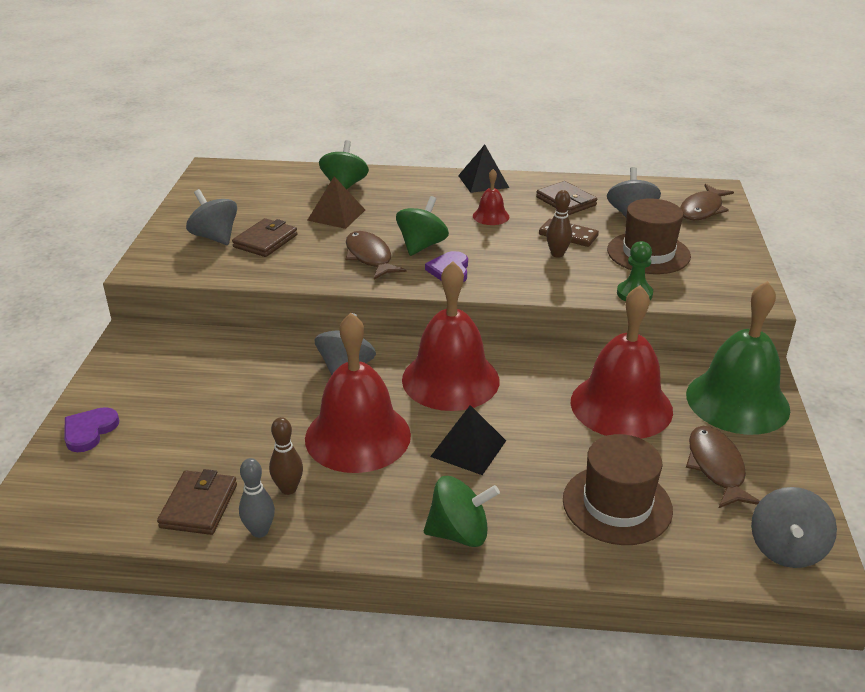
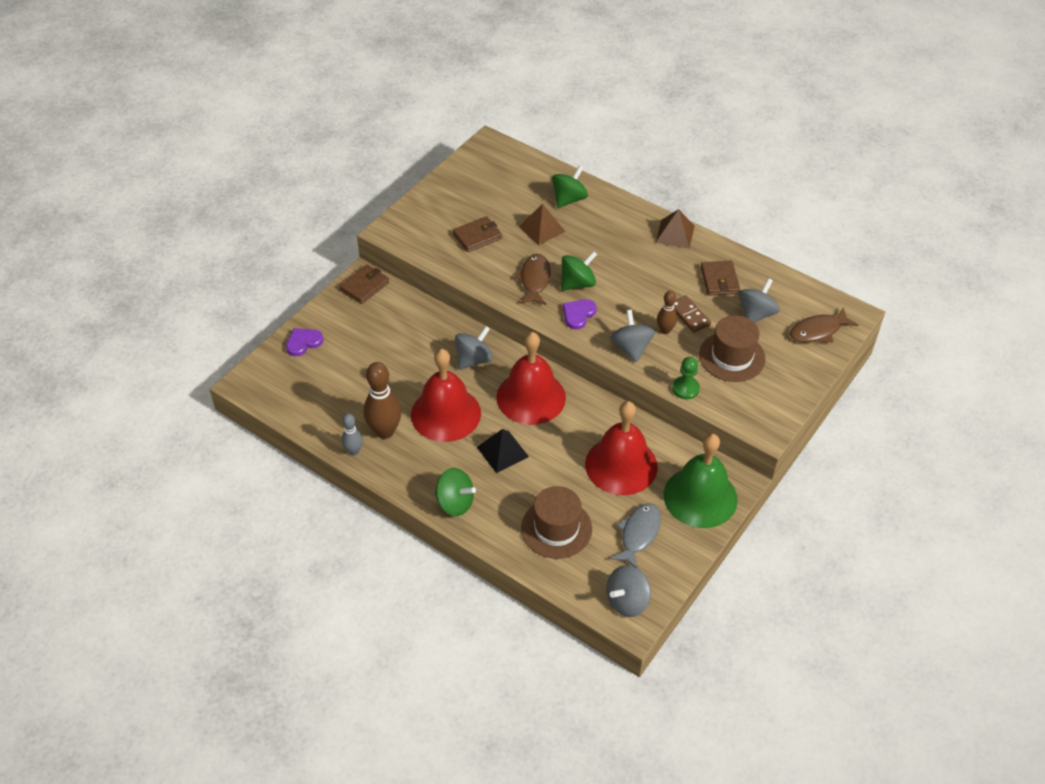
camera: 30 degrees right, 15 degrees up
(199, 506) = (332, 420): brown wallet -> brown wallet (364, 286)
(215, 237) = (447, 219): grey spinning top -> grey spinning top (631, 348)
(288, 489) = (385, 431): brown bowling pin -> brown bowling pin, size x1.79
(483, 181) = (675, 234): black pyramid -> brown pyramid
(491, 216) = (649, 273): red bell -> none
(716, 467) = (638, 534): brown fish -> grey fish

